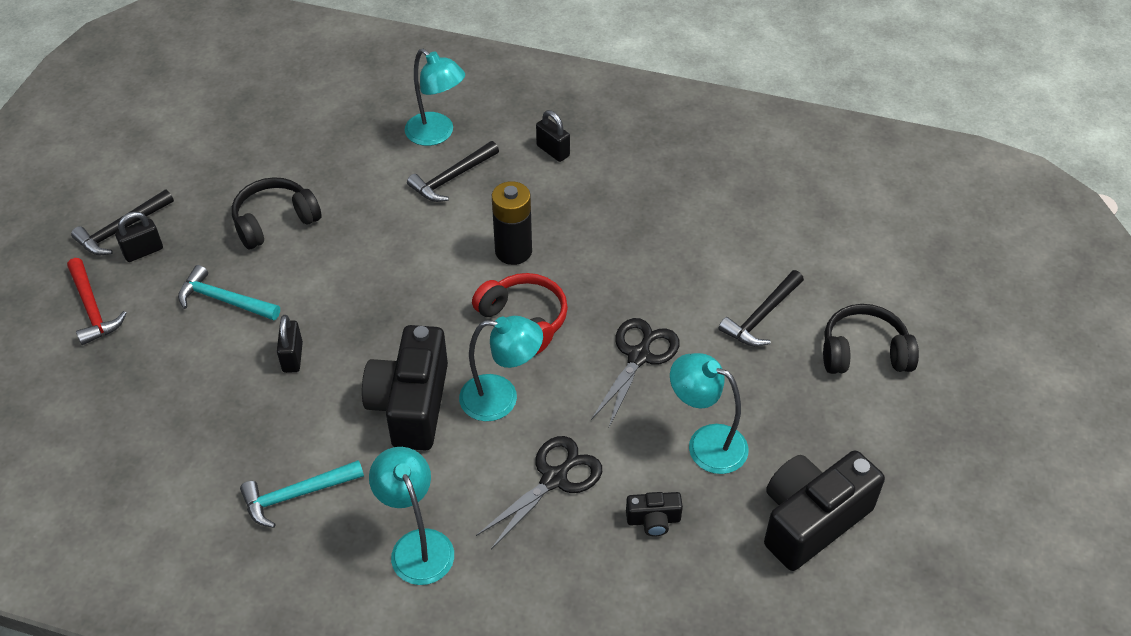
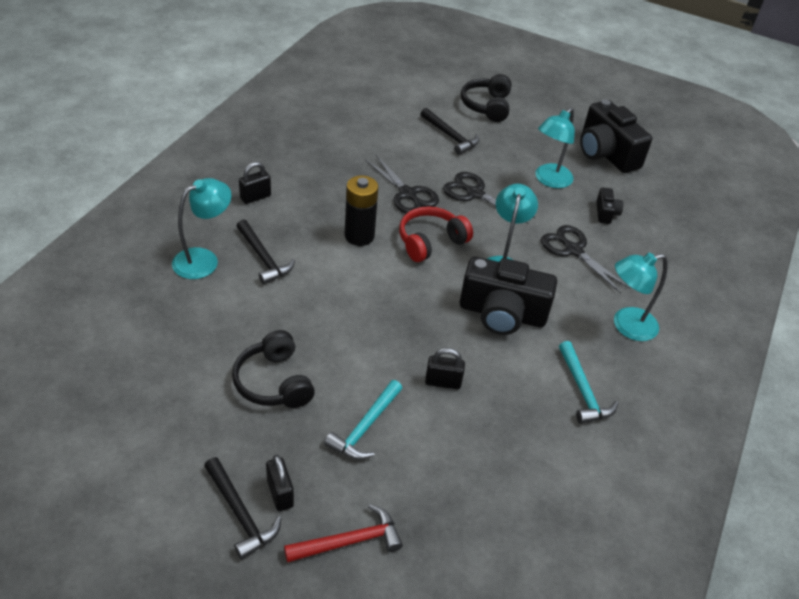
camera: 85 degrees left, 5 degrees down
(611, 285) = (407, 194): none -> black scissors

